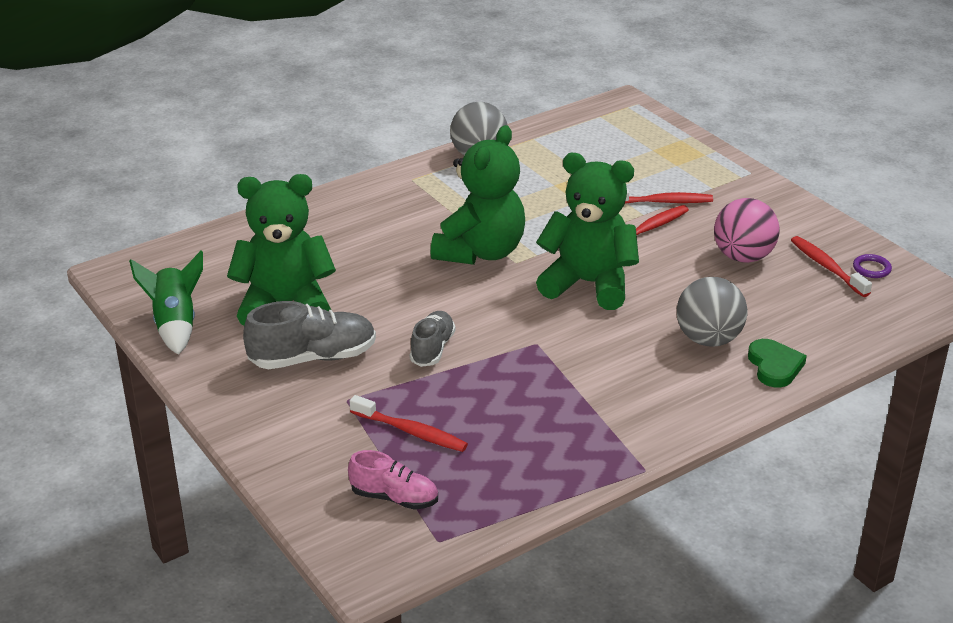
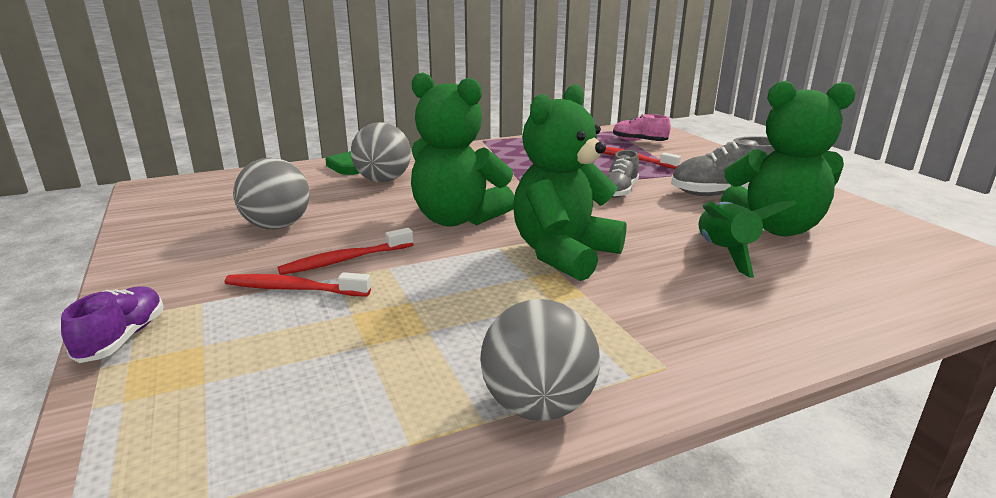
camera: 170 degrees left, 10 degrees down
(175, 324) = (880, 222): green rocket -> green rocket (725, 253)
(726, 163) = (122, 338): none -> purple shoe
(743, 257) = (277, 226): pink ball -> grey ball
(827, 267) = (208, 213): red toothbrush -> none
(871, 268) = (169, 208): purple ring -> none

